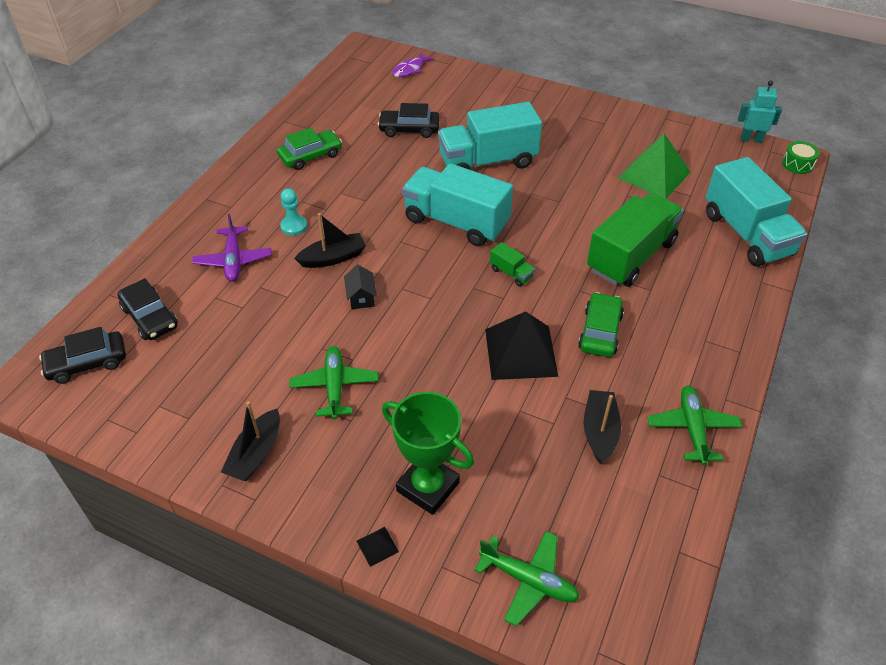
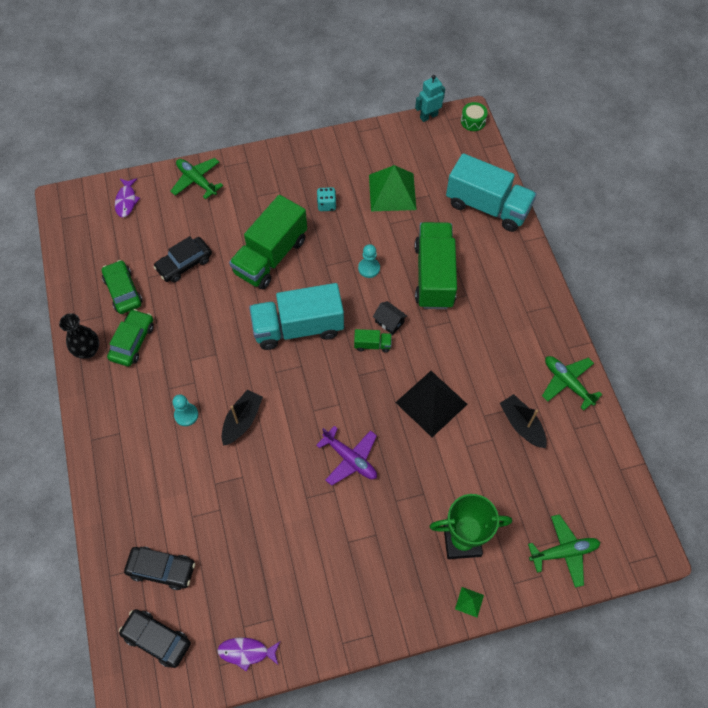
camera: 40 degrees left, 15 degrees up
(87, 363) = (157, 639): black car -> black car turned 90 degrees clockwise
(138, 426) = (246, 652): none -> purple fish
(233, 260) = (172, 477): purple plane -> purple plane (350, 459)
(256, 454) = (341, 606): black boat -> none
(271, 143) = (88, 350): none -> black vase
(335, 386) = (343, 519): green plane -> green plane (196, 181)
(361, 297) = (293, 438): black house -> black house (389, 322)
(377, 546) = (469, 602): black pyramid -> green pyramid
(487, 161) = (271, 256): turquoise truck -> green truck
(570, 216) = (369, 268): none -> turquoise pawn
(578, 153) = (326, 205): none -> turquoise dice
(600, 332) = (464, 351): green car -> green car (123, 291)

